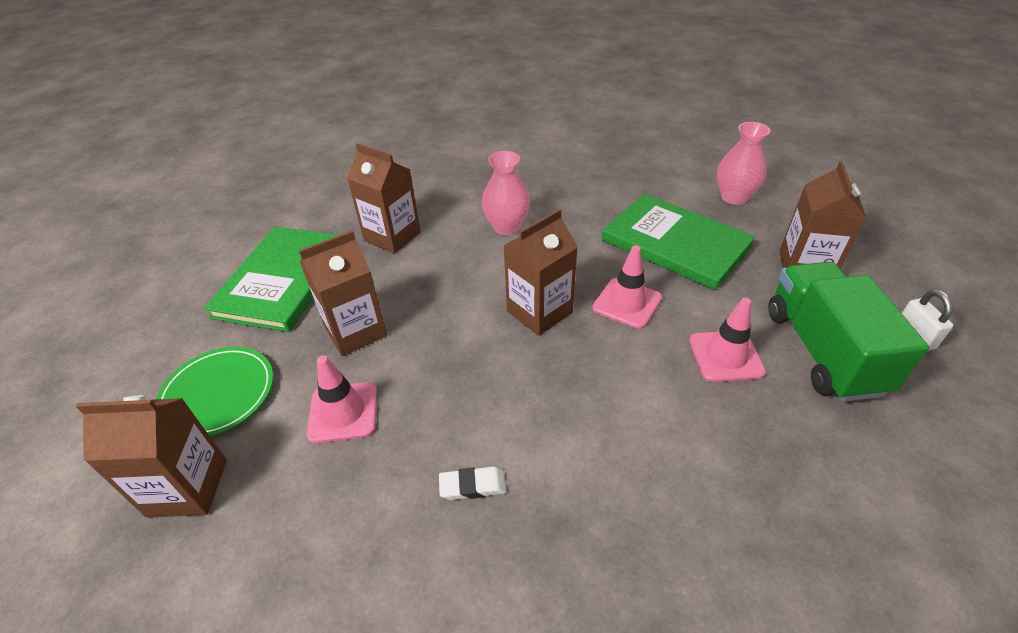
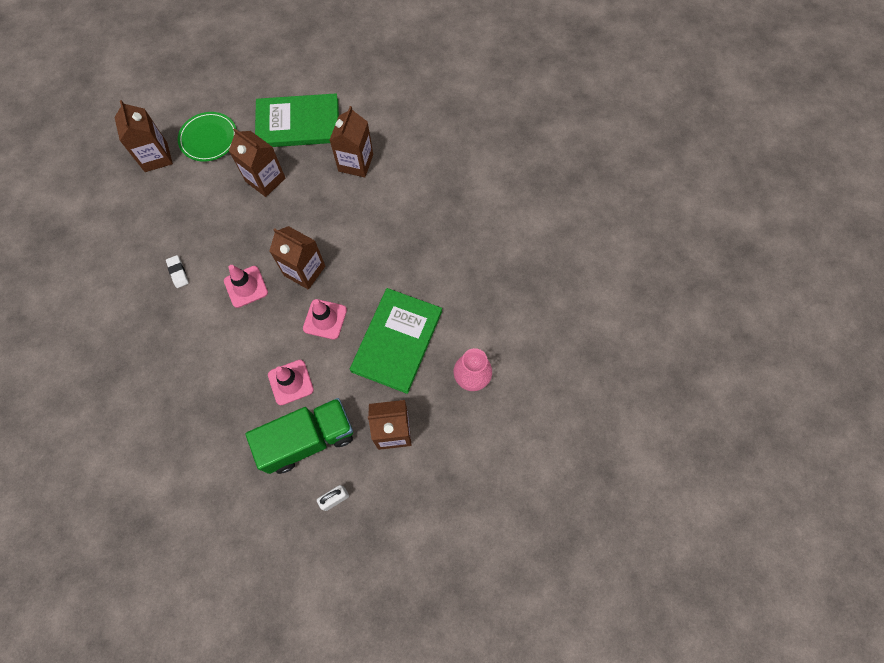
camera: 70 degrees right, 25 degrees up
(343, 412) = (209, 199): pink traffic cone -> pink traffic cone (246, 287)
(506, 227) = (385, 228): pink vase -> none

